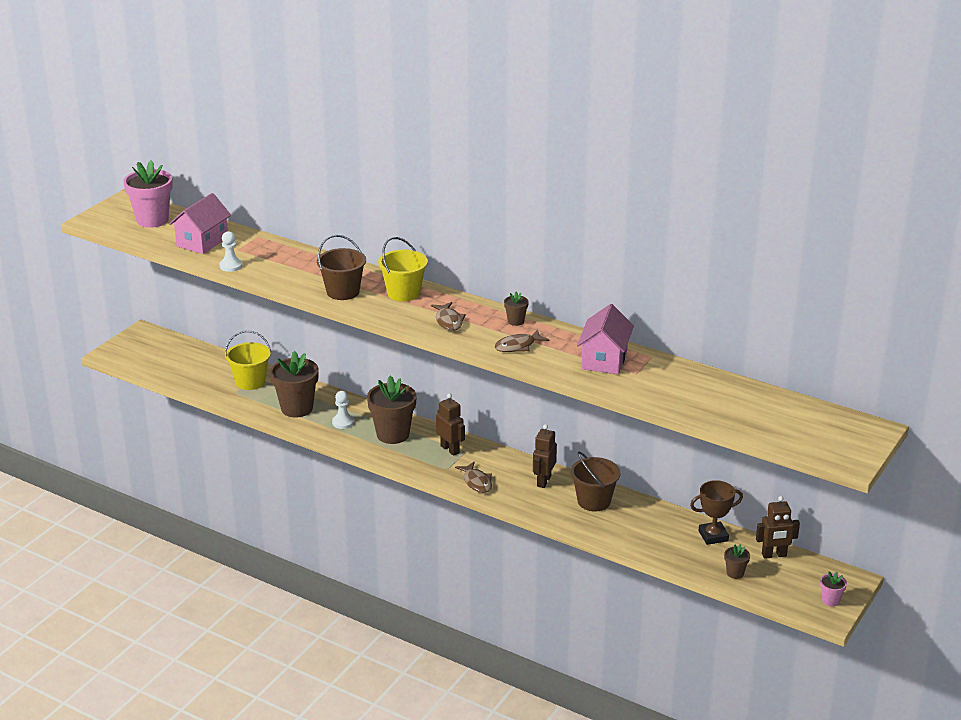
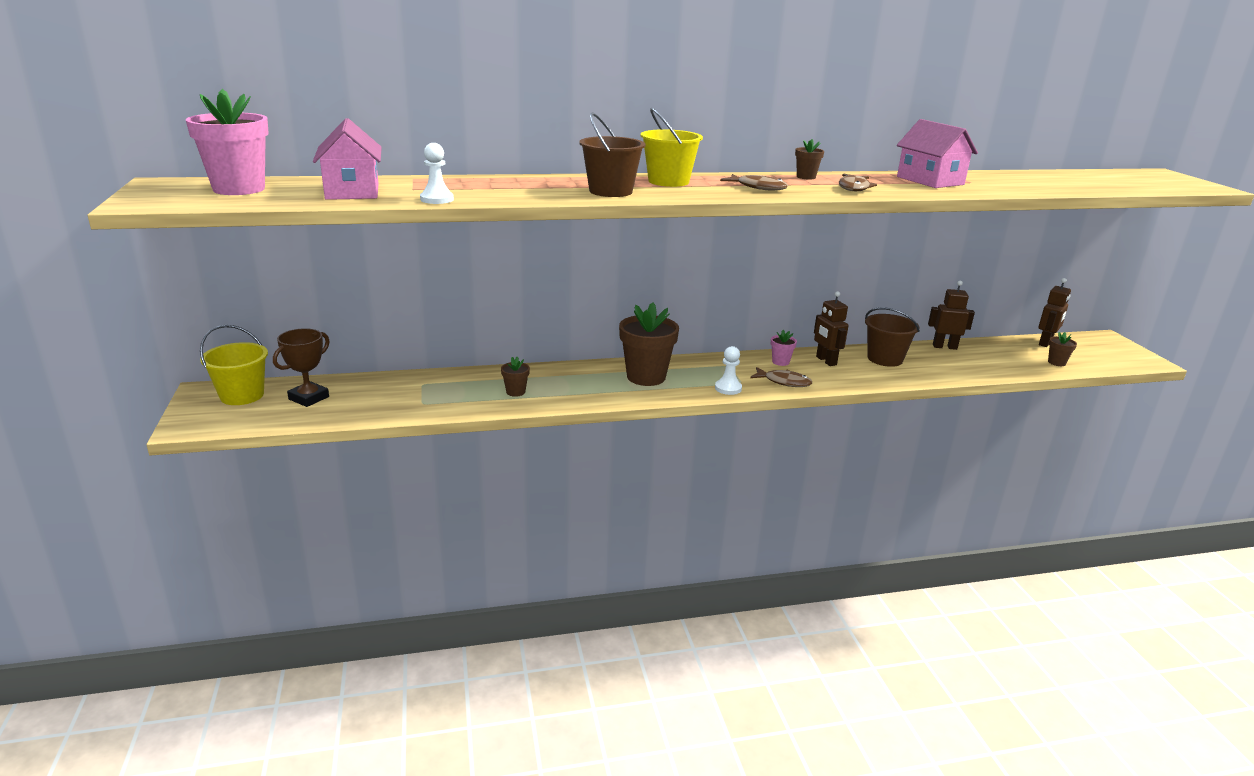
camera: 45 degrees left, 5 degrees down
(250, 382) = (423, 389): yellow bucket -> yellow bucket (242, 395)
(297, 408) = (515, 392): brown flower pot -> brown flower pot, size x0.46
(343, 422) = (583, 385): white pawn -> white pawn (728, 388)
(450, 449) = (714, 368): brown robot -> brown robot (944, 347)
(713, 536) = (994, 347): brown trophy -> brown trophy (309, 398)
(830, 600) = (1129, 353): pink flower pot -> pink flower pot (780, 362)

